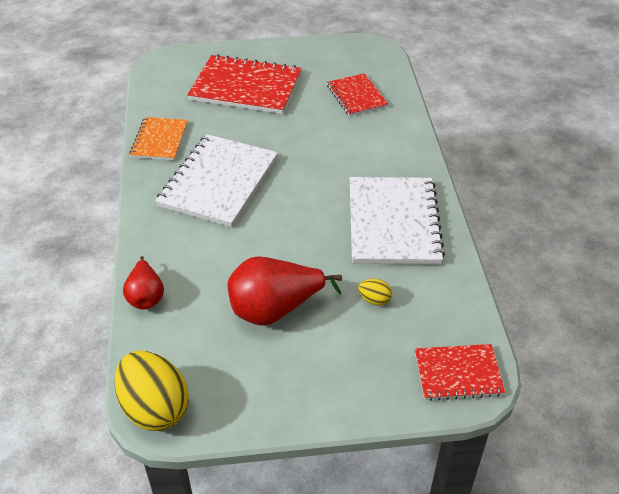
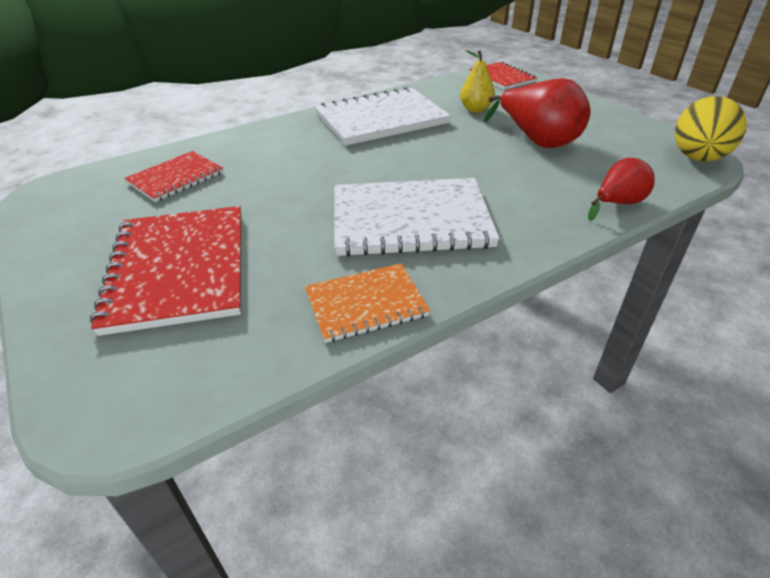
camera: 115 degrees left, 5 degrees down
(374, 300) = (475, 109): yellow egg -> yellow pear

